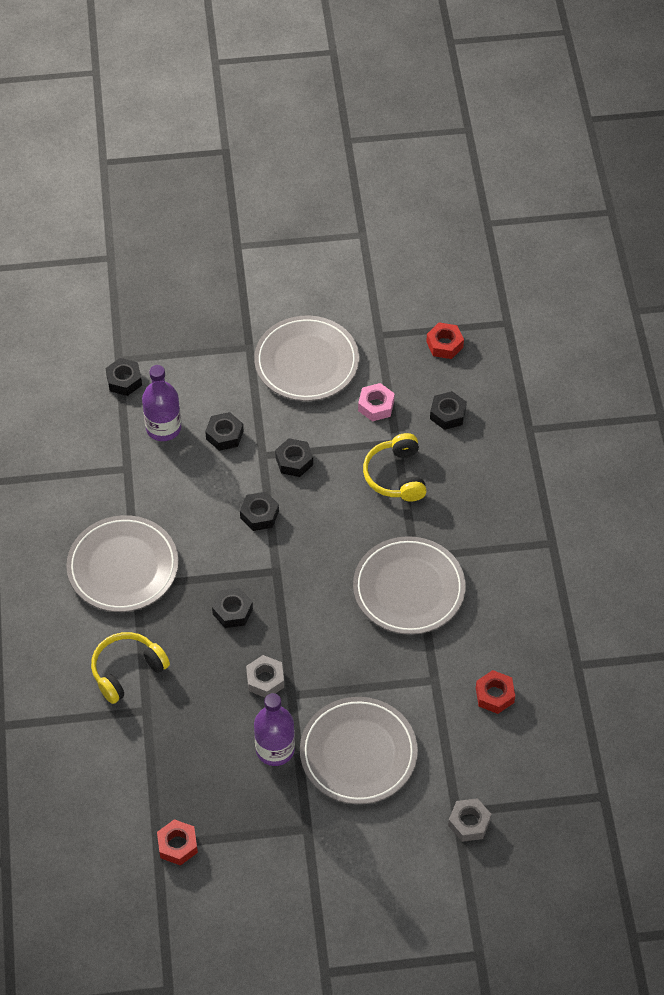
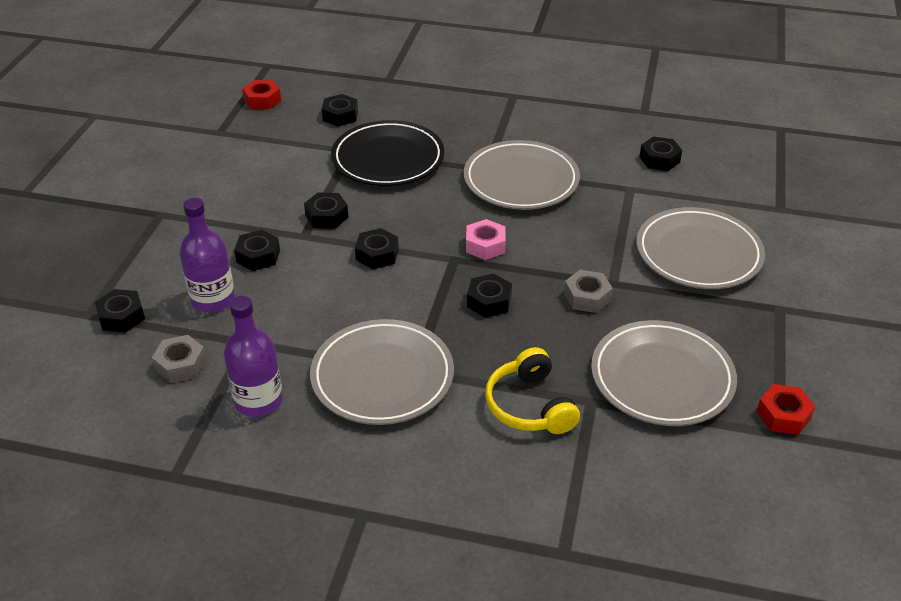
camera: 70 degrees left, 15 degrees down
(275, 749) = (676, 309): purple bottle -> purple bottle (258, 401)
(306, 362) = (212, 181): grey plate -> grey plate (662, 378)
(376, 406) = (299, 152): pink nut -> pink nut (485, 245)
(396, 475) = (388, 159): yellow headphones -> black plate
(469, 823) = (794, 204): grey nut -> grey nut (181, 365)
(494, 695) = (659, 159): red nut -> black nut

